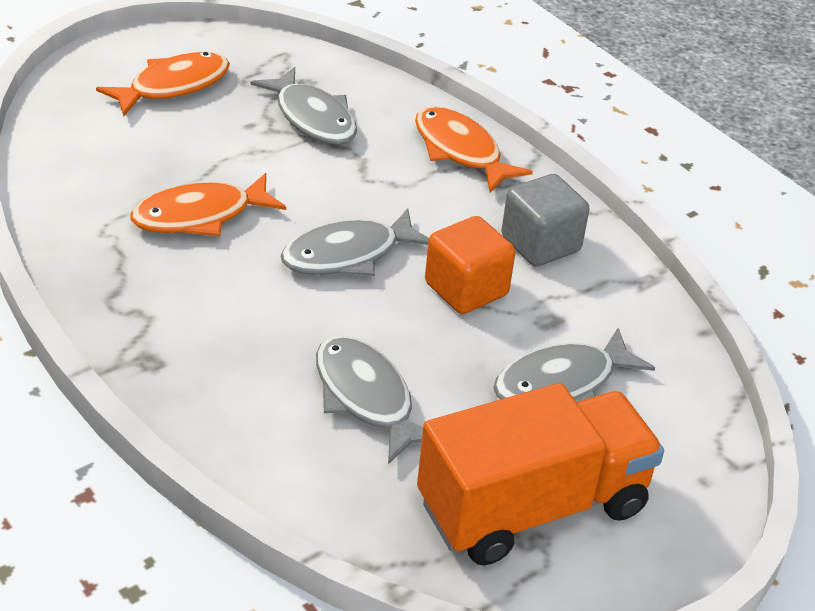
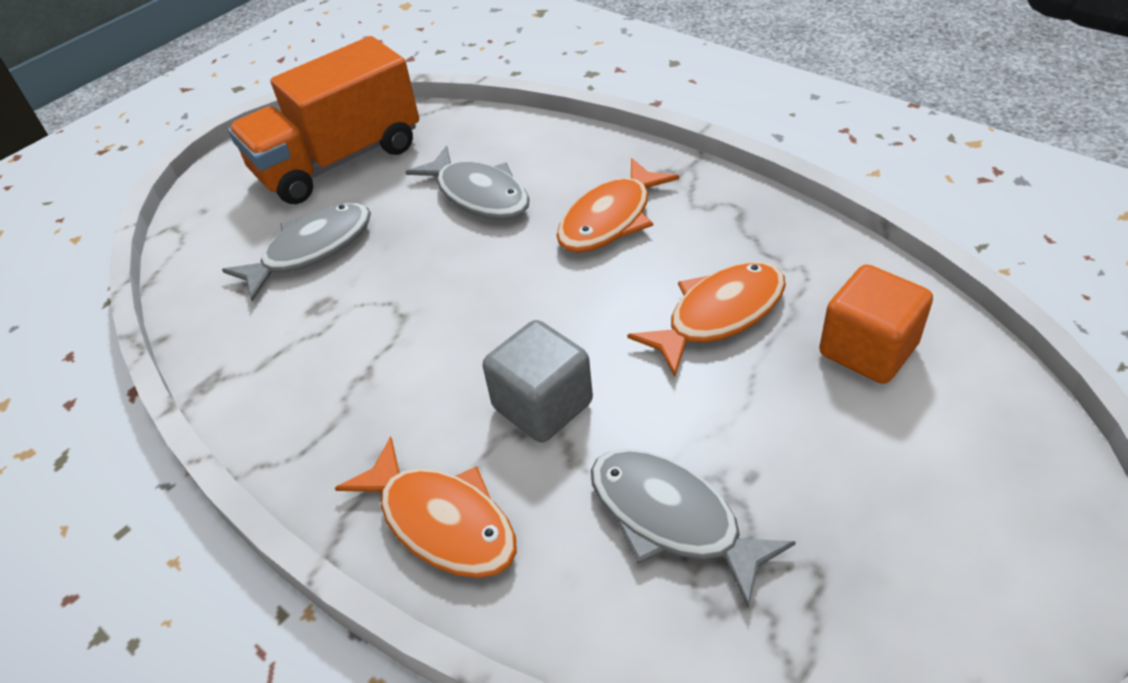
camera: 175 degrees right, 5 degrees up
(173, 86) = (909, 518): orange fish -> orange fish (610, 219)
(348, 255) = (540, 316): grey fish -> none
(466, 289) = (408, 314): orange cube -> orange cube (867, 350)
(540, 244) = (328, 394): grey cube -> grey cube (543, 405)

